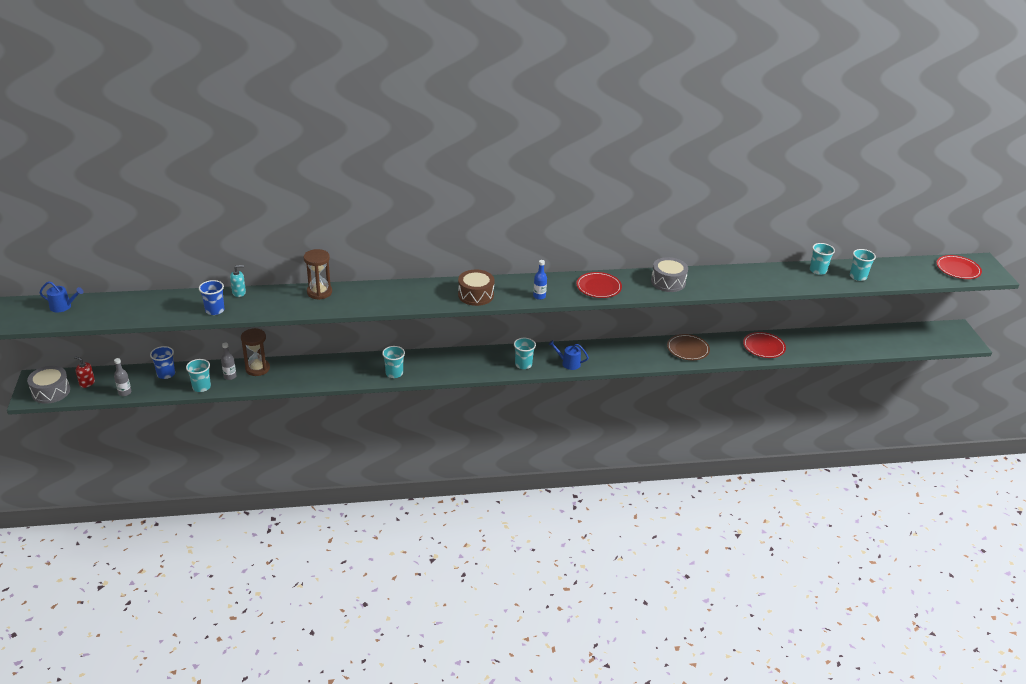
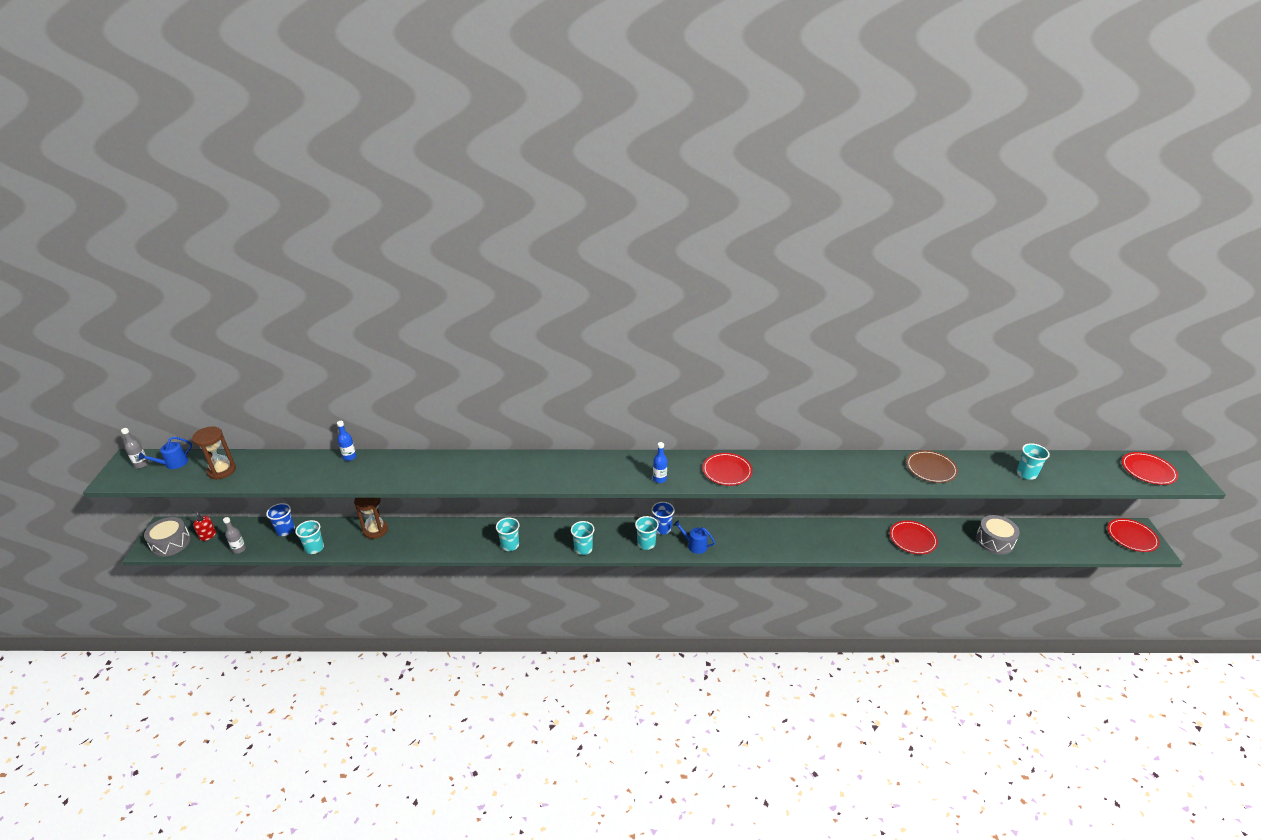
camera: 10 degrees right, 0 degrees up
(63, 306) = (173, 464): blue watering can -> blue watering can turned 120 degrees clockwise
(215, 310) = (318, 477): blue cup -> blue cup (662, 529)
(230, 376) = (346, 537): grey bottle -> grey bottle (141, 464)
(239, 292) = (349, 457): turquoise soap dispenser -> blue bottle
(319, 292) = (430, 461): brown hourglass -> brown hourglass (222, 471)
(476, 295) = (591, 473): brown drum -> none
(668, 282) = (805, 469): grey drum -> grey drum (994, 541)
(688, 349) = (827, 536): brown plate -> brown plate (931, 468)
(818, 270) = (979, 463): turquoise cup -> turquoise cup (583, 549)
(950, 334) = (1131, 537): none -> red plate

